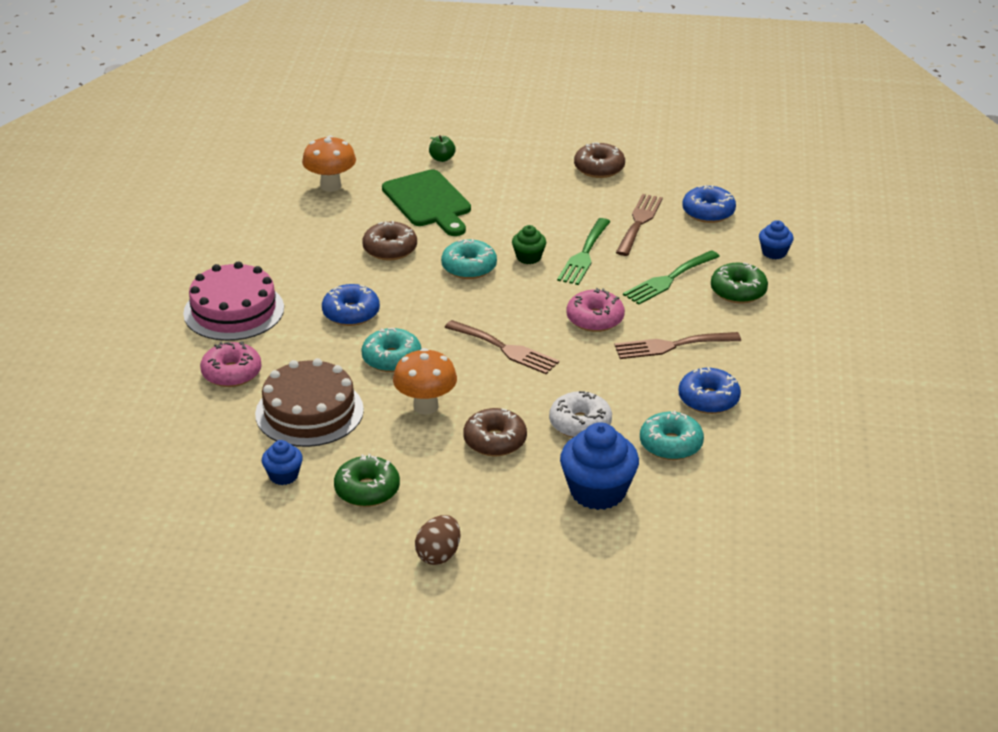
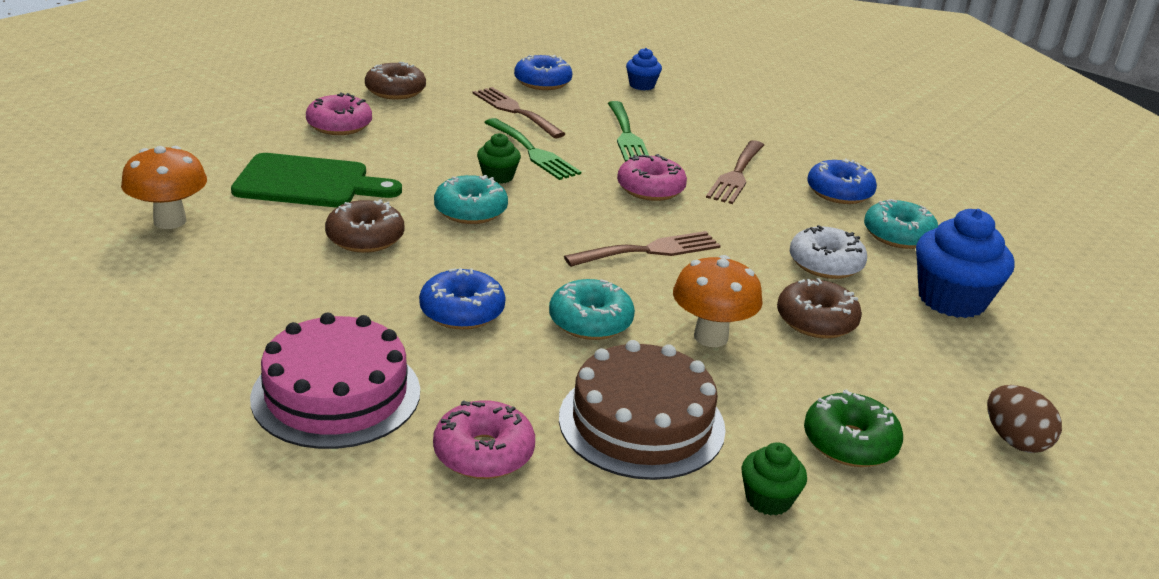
camera: 60 degrees left, 5 degrees down
(283, 475) = (768, 499): blue cupcake -> green cupcake
(442, 158) = (238, 145): green apple -> none
(517, 175) = (339, 125): none -> pink donut
(738, 291) = (682, 118): green donut -> none

